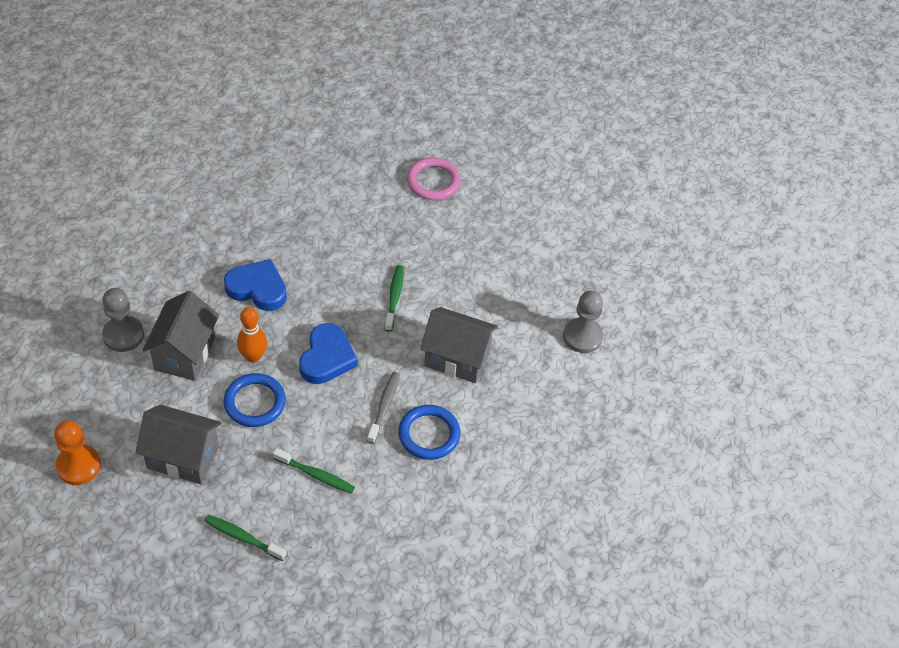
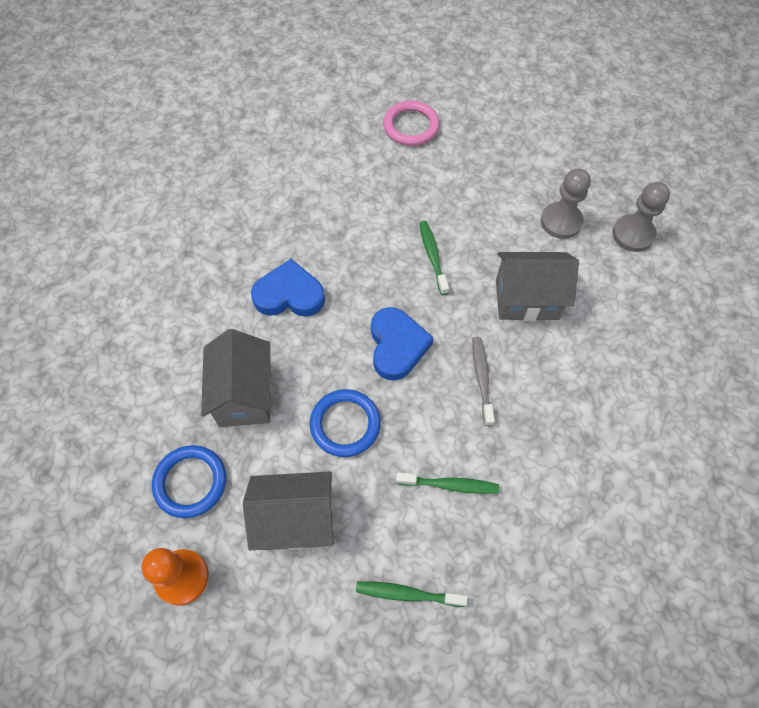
camera: 15 degrees left, 10 degrees up
(123, 335) = (167, 398): grey pawn -> grey pawn (561, 221)
(253, 356) = (319, 372): orange bowling pin -> none
(429, 434) = (542, 393): blue ring -> blue ring (190, 482)

